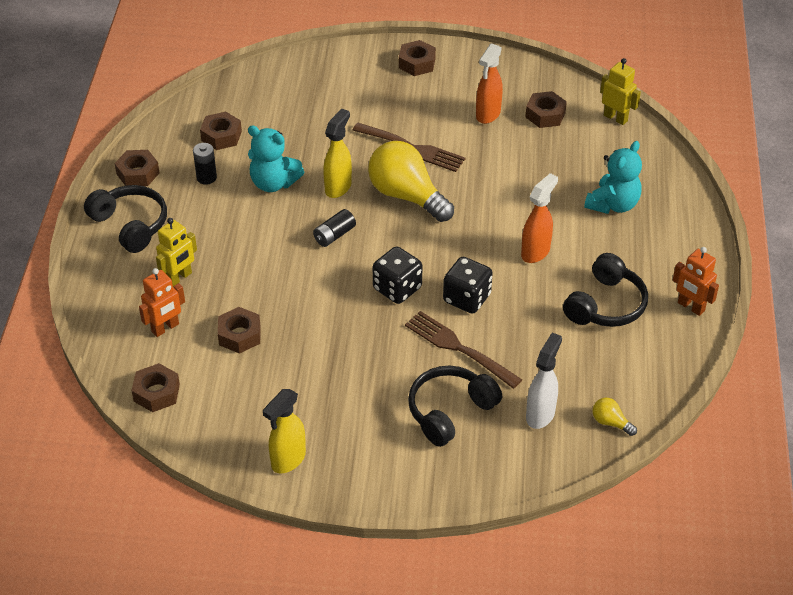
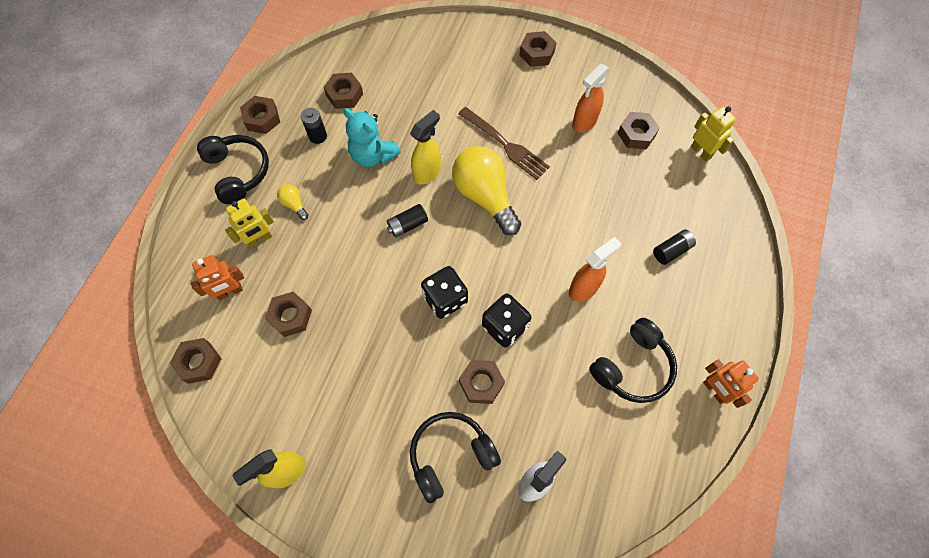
camera: 15 degrees right, 20 degrees up
(459, 348) = (481, 383): brown fork -> brown nut
(610, 422) = (598, 511): yellow light bulb -> yellow light bulb (294, 204)
(613, 204) = (671, 250): turquoise teddy bear -> black battery

